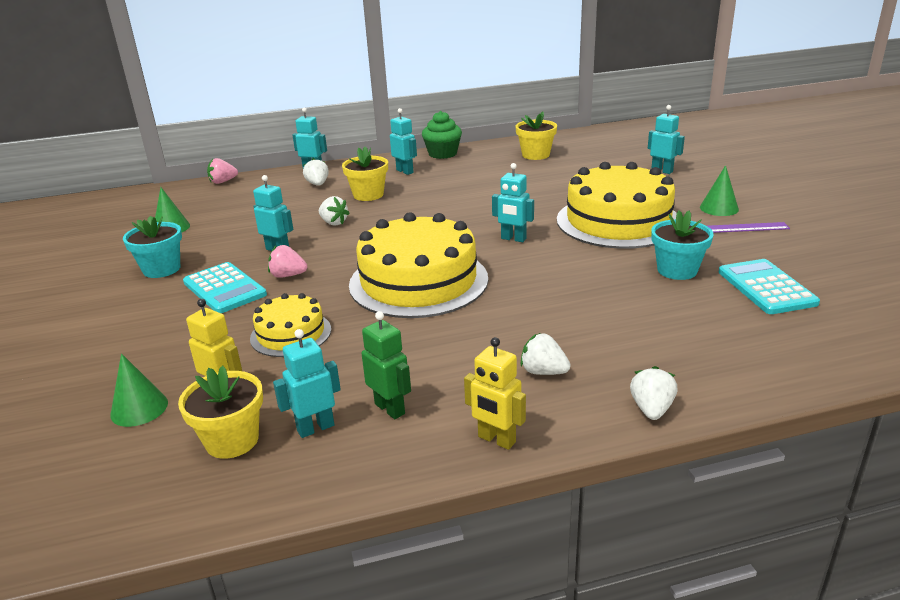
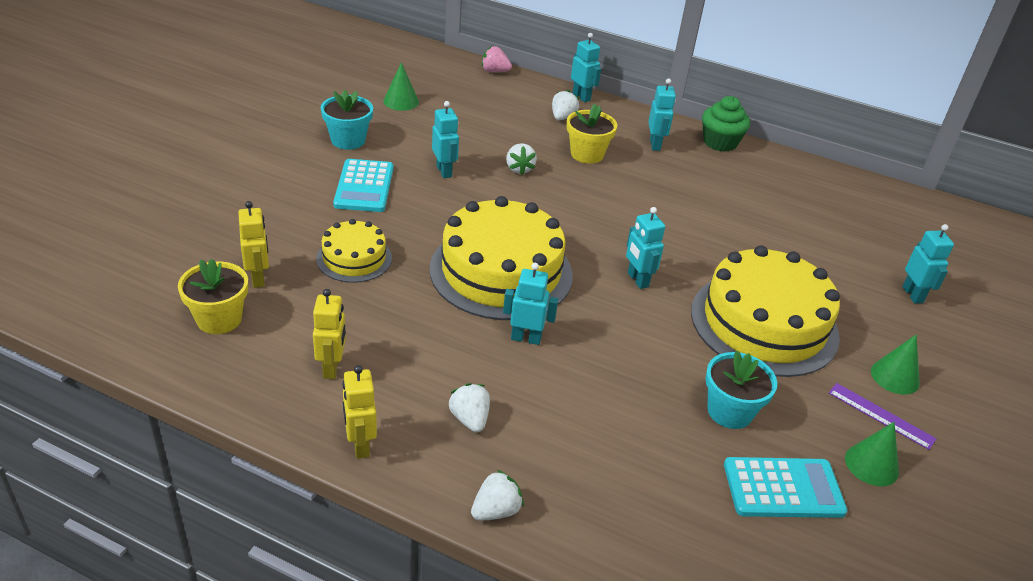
camera: 35 degrees right, 10 degrees up
(139, 408) = (202, 255): green cone -> green cone (871, 464)
(288, 275) = (419, 202): pink strawberry -> none
(315, 428) = (272, 347): turquoise robot -> turquoise robot (526, 338)
(390, 408) = (332, 368): green robot -> yellow robot
(535, 155) = (809, 196): yellow flower pot -> none
(766, 287) = (783, 488): turquoise calculator -> turquoise calculator turned 60 degrees clockwise

